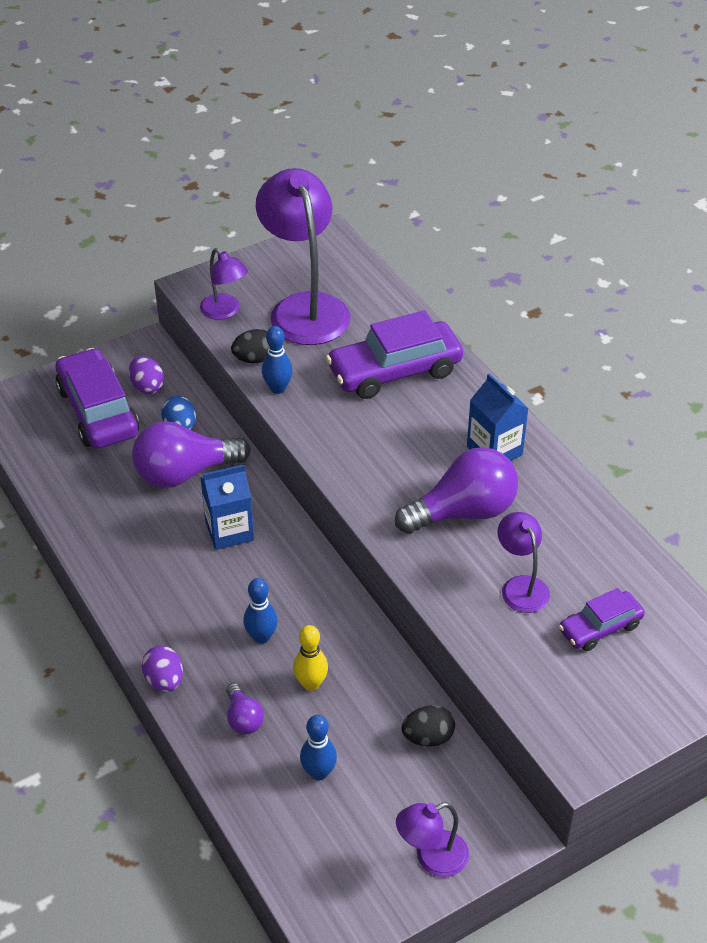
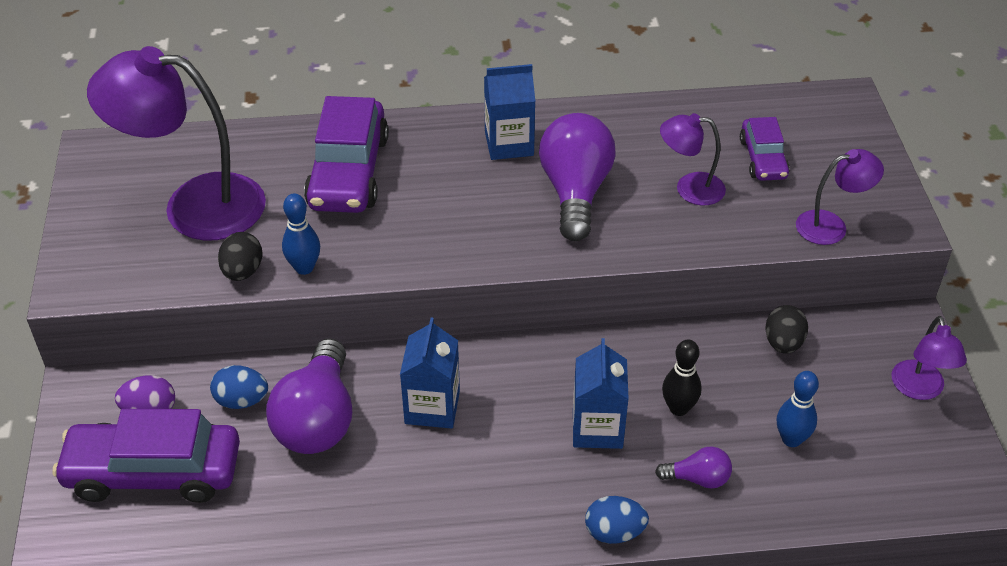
camera: 65 degrees left, 0 degrees up
(164, 680) = (614, 532): purple egg -> blue egg
(225, 311) = (142, 272): purple lamp -> purple lamp (831, 225)
(261, 637) = (597, 428): blue bowling pin -> blue carton
(311, 684) = (678, 408): yellow bowling pin -> black bowling pin

